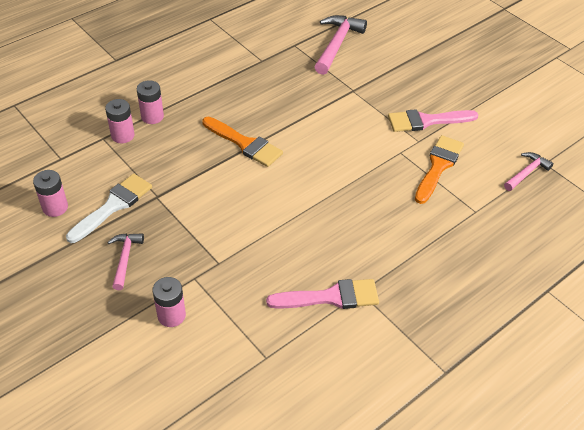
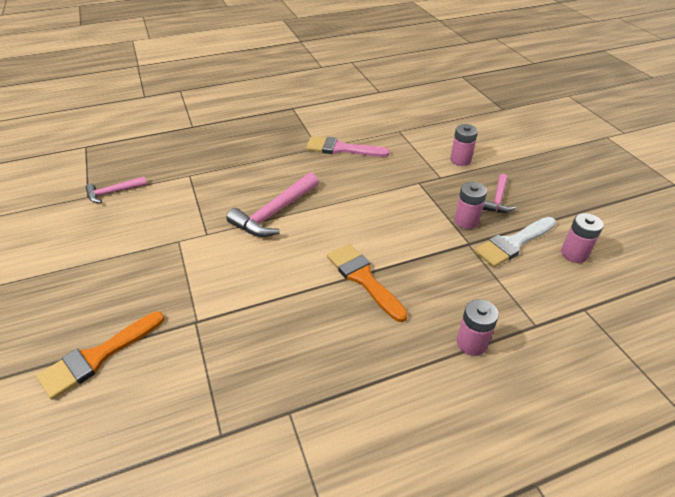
camera: 160 degrees left, 5 degrees down
(123, 135) = (510, 323): pink battery -> pink battery (466, 221)
(337, 44) = (155, 416): pink hammer -> pink hammer (274, 213)
(426, 121) = (149, 260): pink brush -> none
(438, 166) = (183, 213): orange brush -> orange brush (98, 357)

